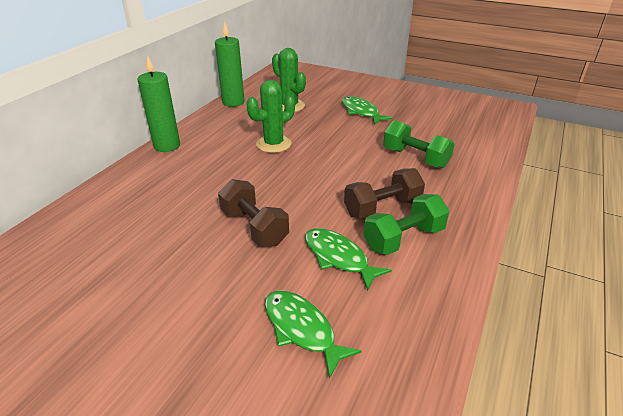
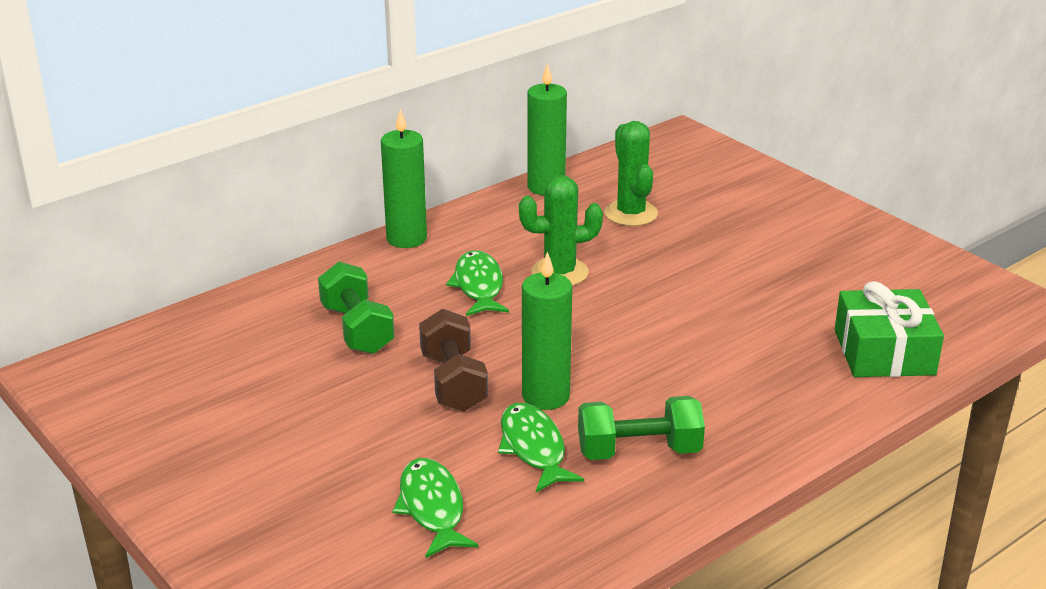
camera: 25 degrees right, 5 degrees down
(320, 220) = (545, 396): none -> green candle
(361, 112) = (741, 251): green fish -> green fish (478, 286)
(382, 208) = (644, 405): brown dumbbell -> none
(415, 158) = (761, 348): green dumbbell -> green dumbbell (357, 329)
(475, 145) = (884, 352): none -> green gift

